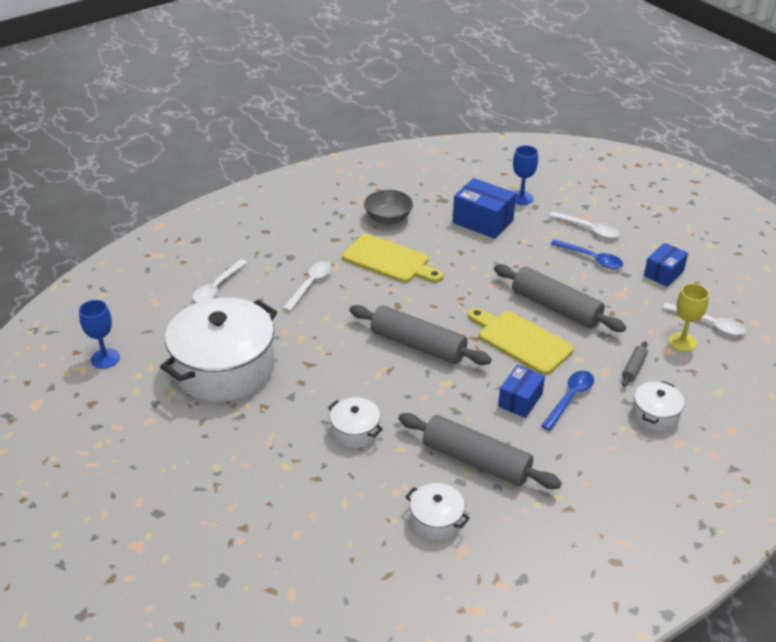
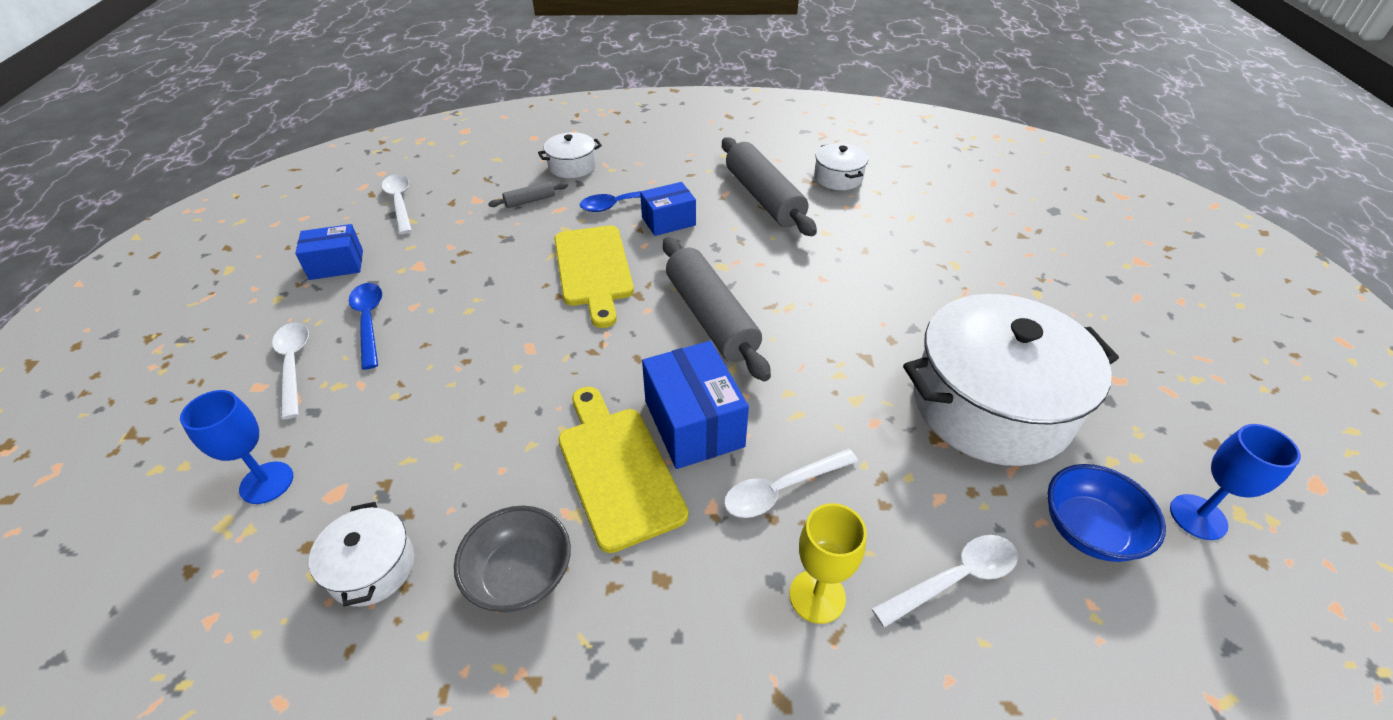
camera: 145 degrees left, 5 degrees up
(160, 329) = (1088, 530): none -> blue bowl
(355, 431) = (860, 264): white pot -> white pot (372, 567)
(483, 221) = (391, 467): blue box -> blue box (693, 423)
(556, 307) = (506, 285): grey rolling pin -> none
(682, 342) = (451, 200): yellow goblet -> yellow goblet (817, 596)

